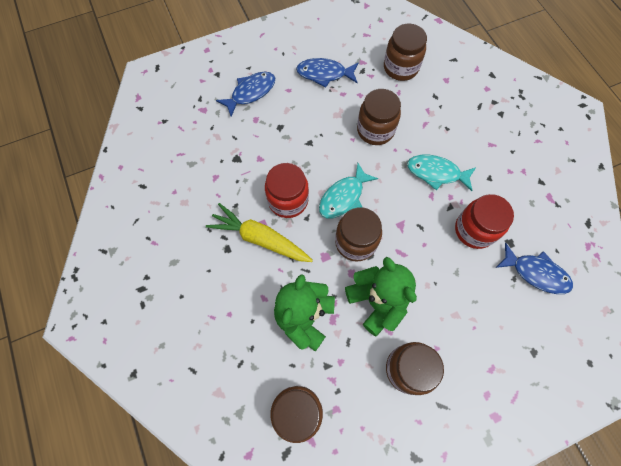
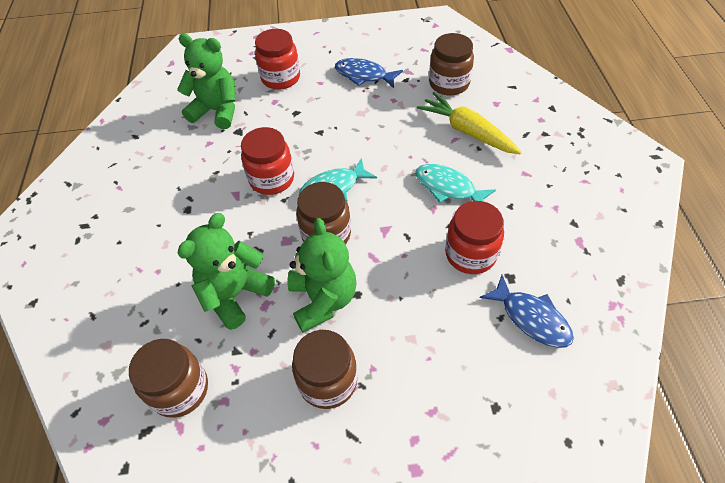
camera: 20 degrees right, 15 degrees down
(207, 141) = (217, 111): none -> green teddy bear
(250, 92) = (281, 78): blue fish -> red jar
(260, 238) = (225, 207): yellow carrot -> yellow carrot (467, 131)
(375, 130) = (396, 134): brown jar -> none

